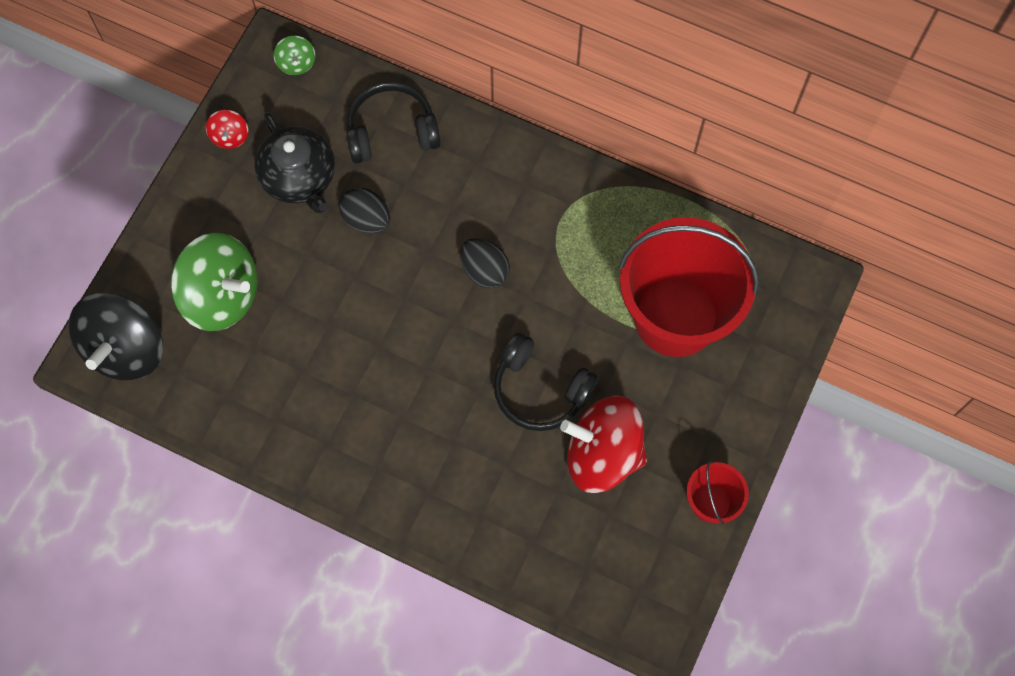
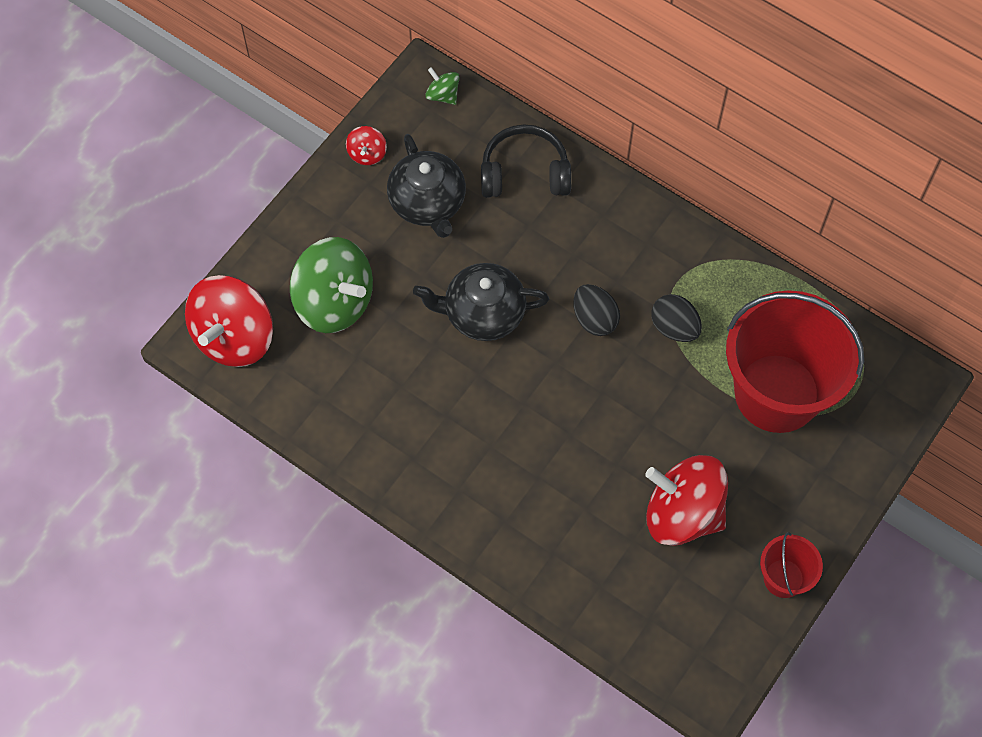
camera: 10 degrees right, 5 degrees down
(126, 349) = (234, 337): black spinning top -> red spinning top
(296, 63) = (443, 95): green spinning top -> green spinning top turned 135 degrees clockwise
(366, 219) = (486, 252): black egg -> black egg (674, 327)
(372, 283) = (483, 313): none -> black teapot
(540, 389) = (631, 441): black headphones -> none

